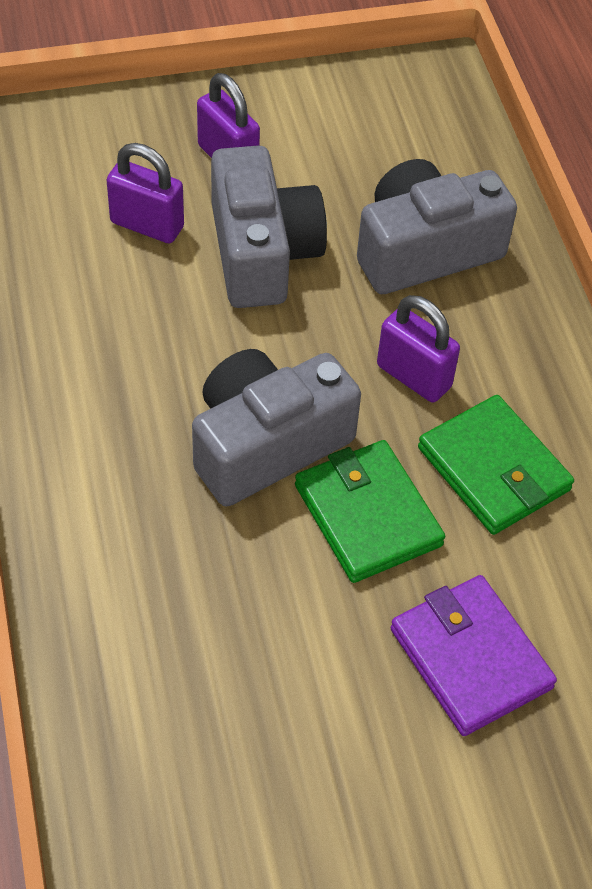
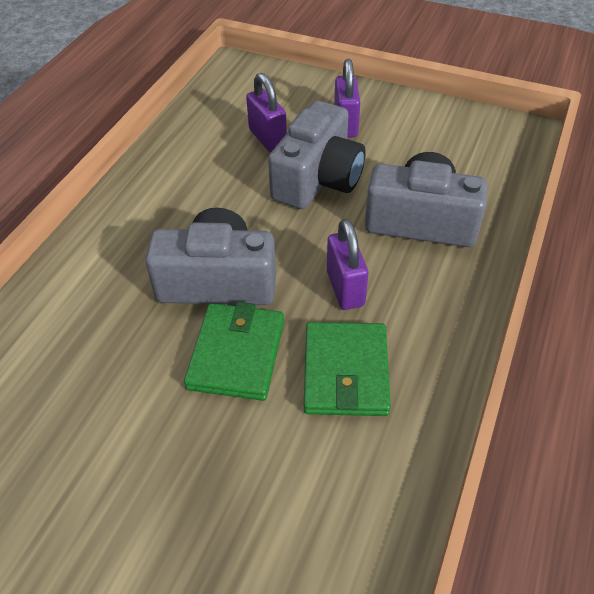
camera: 40 degrees right, 5 degrees down
(470, 658) = (213, 486): purple wallet -> none

